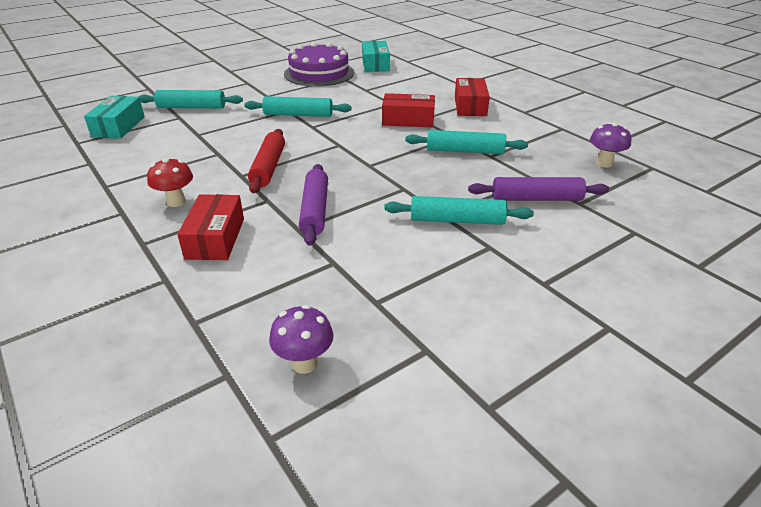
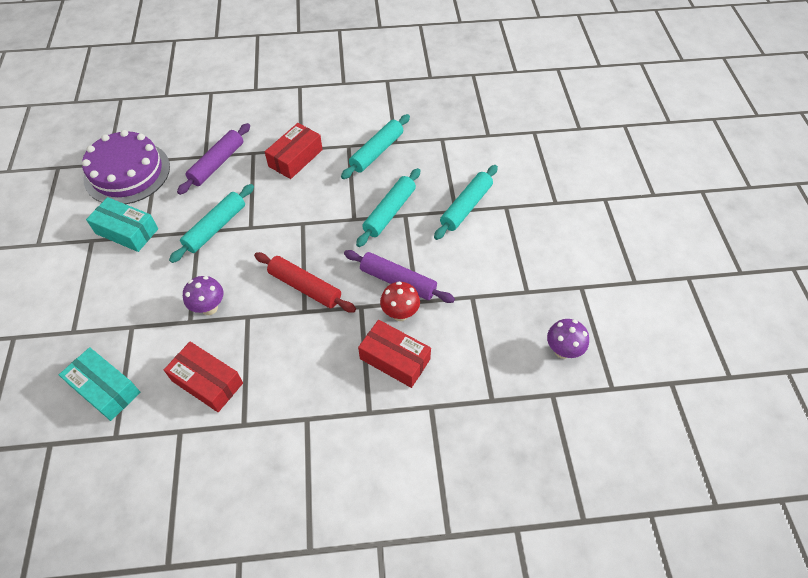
camera: 60 degrees left, 20 degrees up
(176, 202) = (317, 372): red mushroom -> red mushroom (400, 314)
(191, 107) = (113, 309): turquoise rolling pin -> turquoise rolling pin (389, 212)
(375, 64) = (149, 121): turquoise box -> turquoise box (127, 231)
(470, 106) = (304, 107): red box -> red box (207, 382)
(536, 199) = (468, 152): purple rolling pin -> purple rolling pin (217, 164)
(604, 163) = (450, 92): purple mushroom -> purple mushroom (209, 308)

